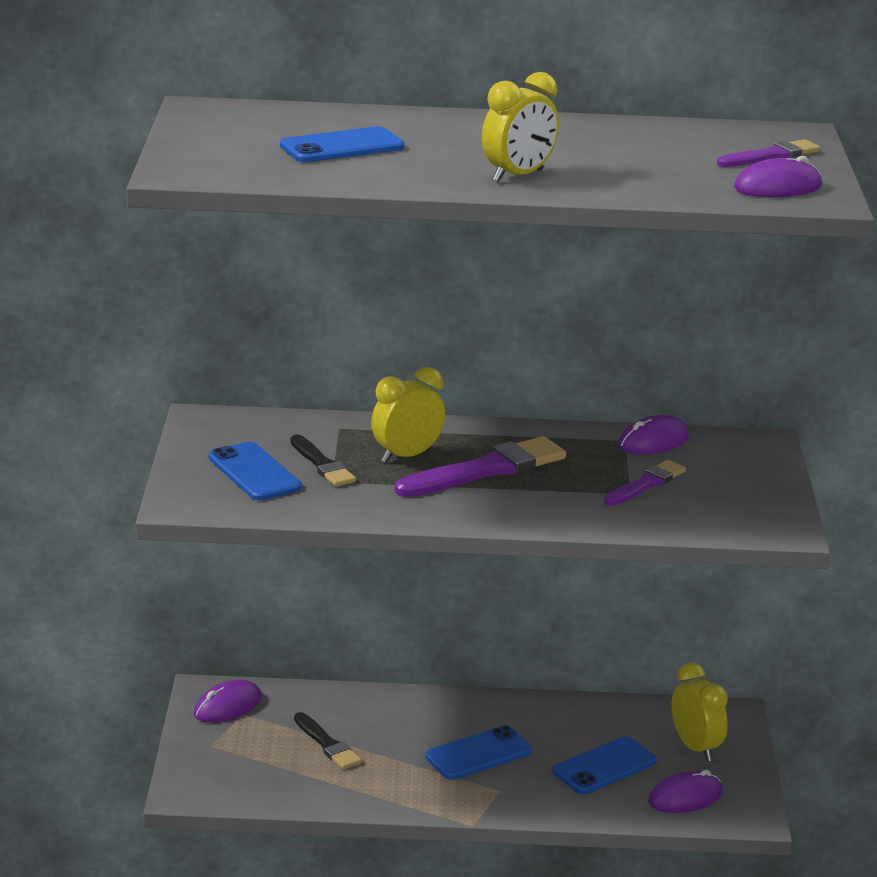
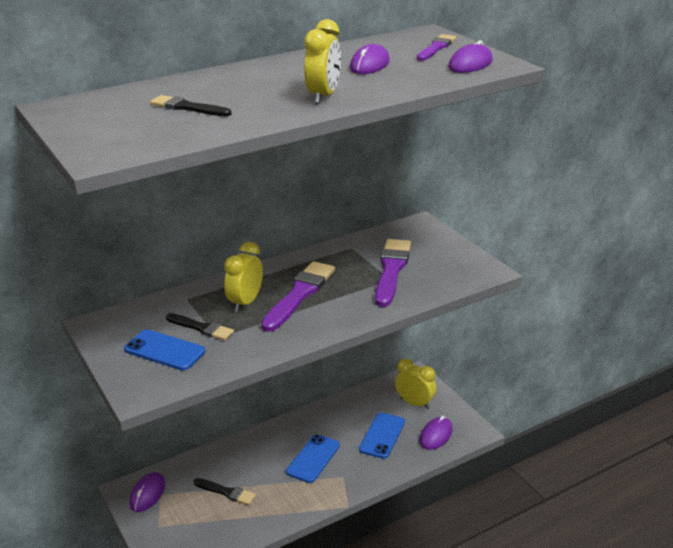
camera: 30 degrees left, 5 degrees up
(342, 147) = (188, 107): blue phone -> black brush
(646, 484) = (391, 270): purple brush -> purple brush, size x1.70
(653, 441) = (367, 243): purple mouse -> purple mouse (369, 65)

